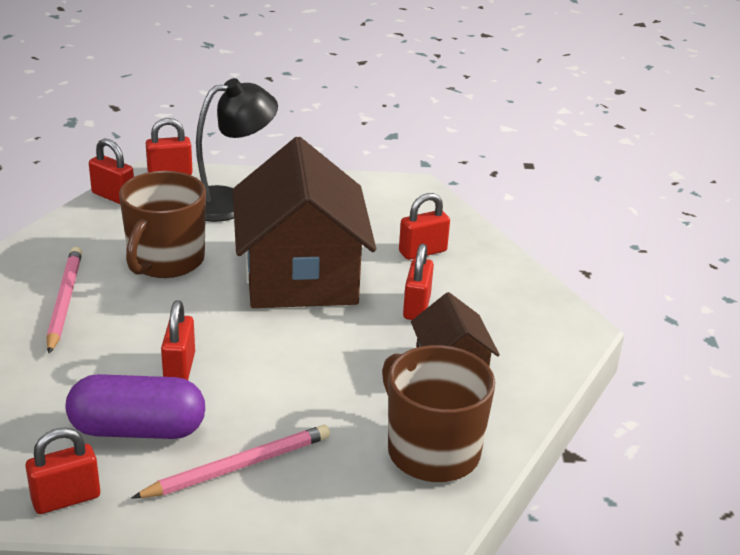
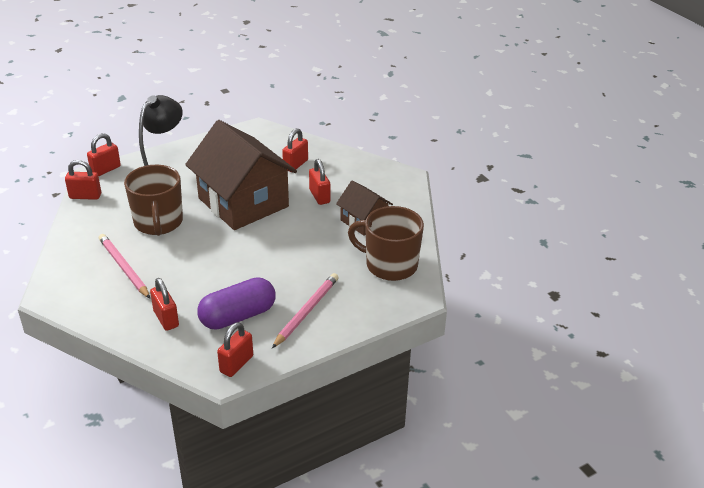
camera: 30 degrees left, 5 degrees up
(179, 368) = (227, 277): red padlock -> red padlock (166, 319)

